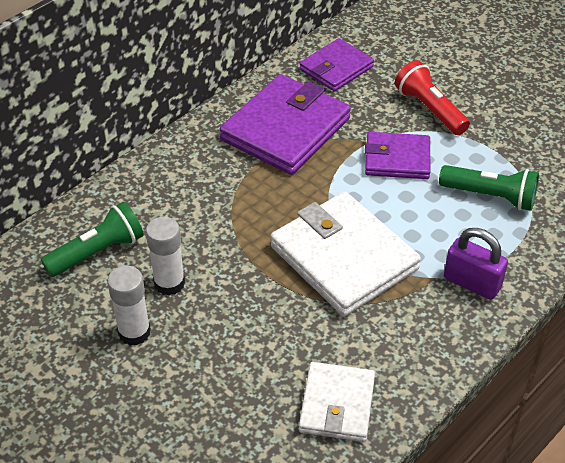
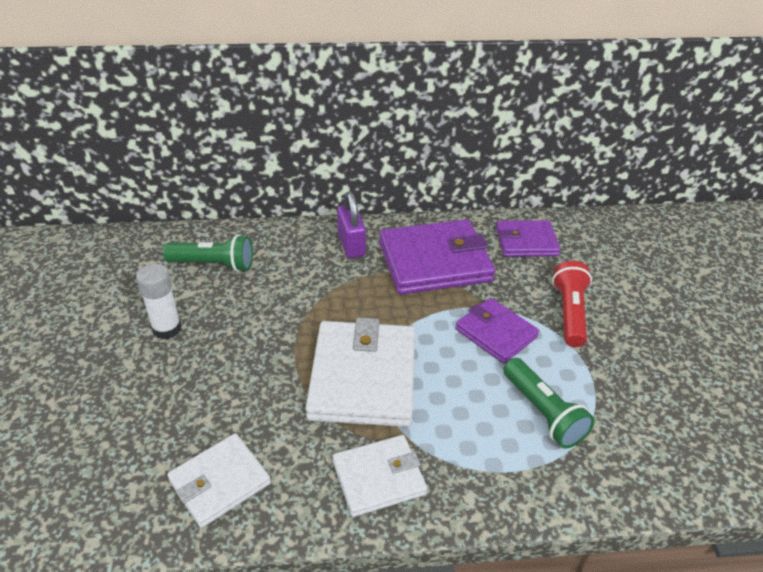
camera: 40 degrees right, 5 degrees down
(169, 283) = (228, 312): white glue stick -> none
(439, 317) = (379, 478): none -> white wallet
(472, 283) = (440, 471): purple padlock -> purple padlock (351, 245)

